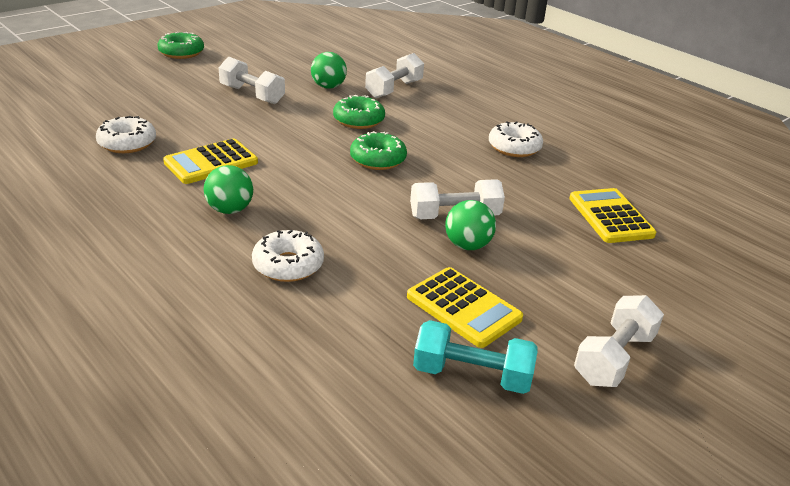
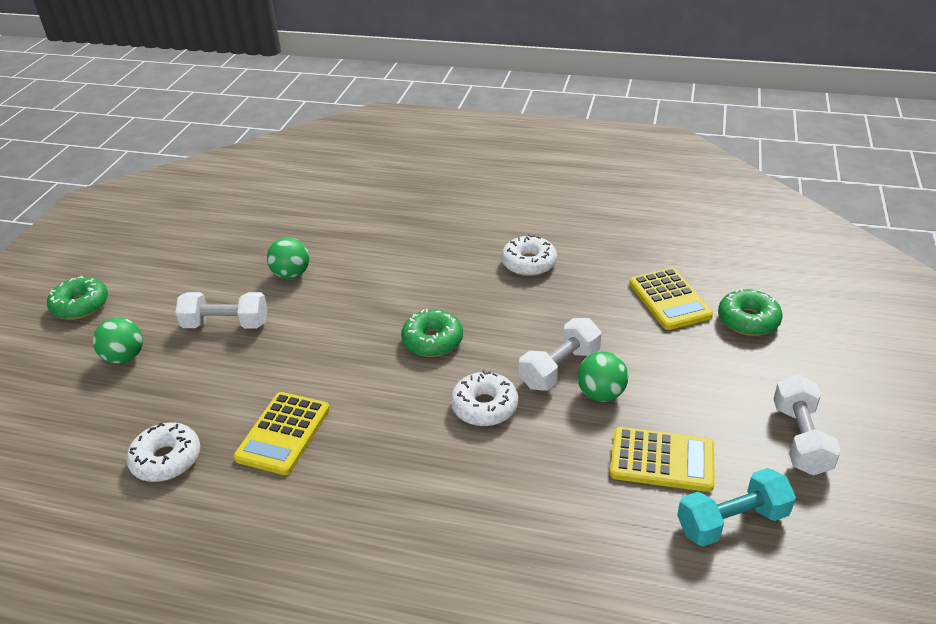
camera: 30 degrees left, 5 degrees up
(230, 210) = (366, 479): green ball -> green ball (124, 357)
(288, 265) = (486, 507): white donut -> white donut (484, 407)
(358, 120) = (365, 302): green donut -> green donut (748, 320)
(394, 89) = (357, 246): white dumbbell -> none
(610, 217) = (669, 299): yellow calculator -> yellow calculator turned 150 degrees counterclockwise

